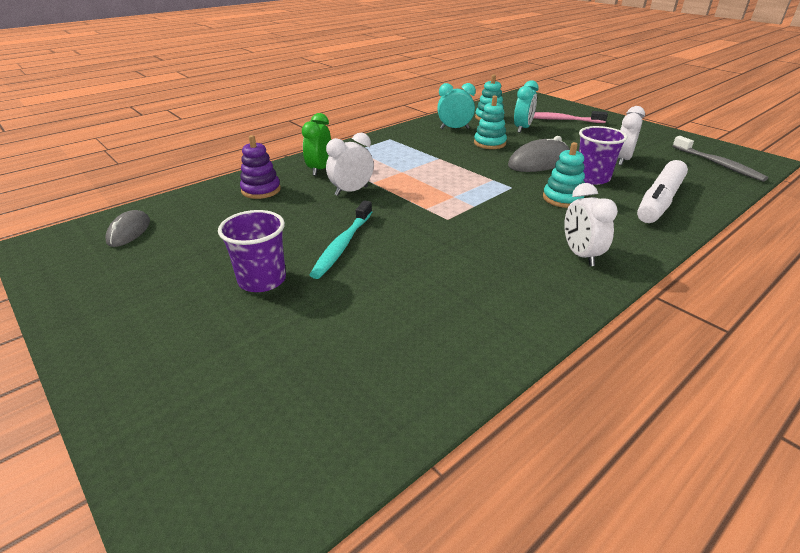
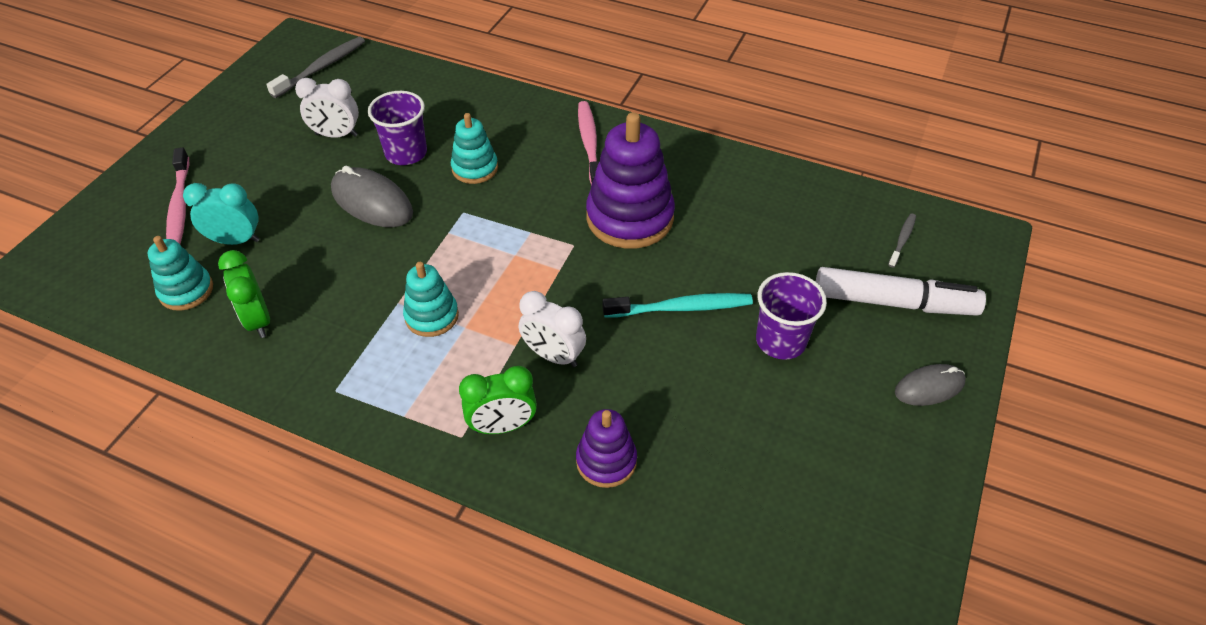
camera: 115 degrees left, 15 degrees up
(129, 231) = (797, 540): grey mouse -> grey mouse (929, 387)
(287, 434) = (902, 240): none -> grey toothbrush
(454, 128) = (258, 320): turquoise clock -> green clock
(462, 250) = (630, 218): none -> purple stacking toy
(489, 143) = (316, 263): turquoise stacking toy -> turquoise stacking toy (432, 316)
(580, 255) = (589, 144): white clock -> pink toothbrush
(659, 201) = (445, 104): white marker -> white marker (893, 302)

